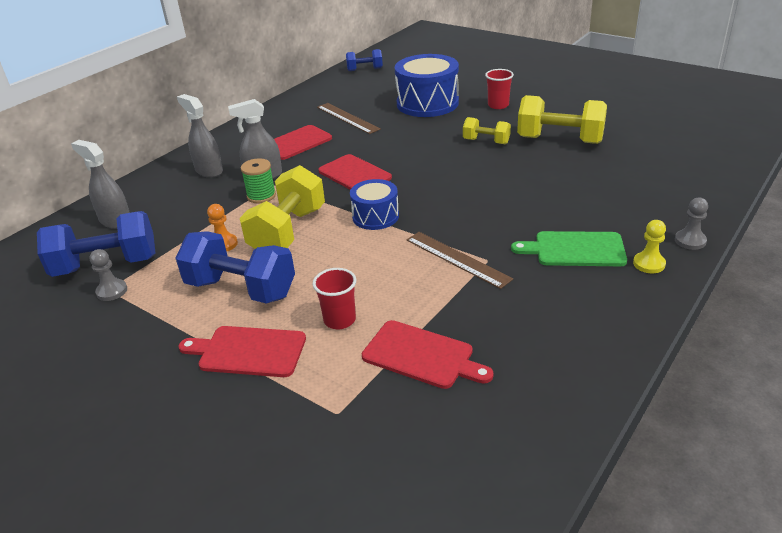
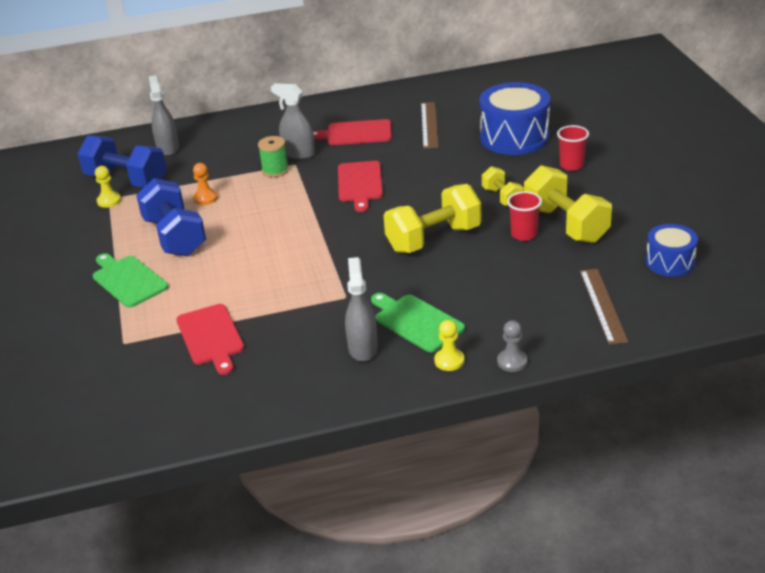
camera: 40 degrees right, 0 degrees up
(112, 291) = (109, 201): grey pawn -> yellow pawn
(209, 171) = (270, 132): grey spray bottle -> grey spray bottle (363, 348)
(248, 351) = (128, 280): red cutting board -> green cutting board
(288, 231) = (254, 208): yellow dumbbell -> yellow dumbbell (433, 239)
(339, 320) = (199, 288): red cup -> red cup (524, 234)
(365, 69) = (516, 77): blue dumbbell -> none
(375, 216) = (323, 225): blue drum -> blue drum (670, 262)
(457, 259) = (327, 285): brown ruler -> brown ruler (602, 305)

